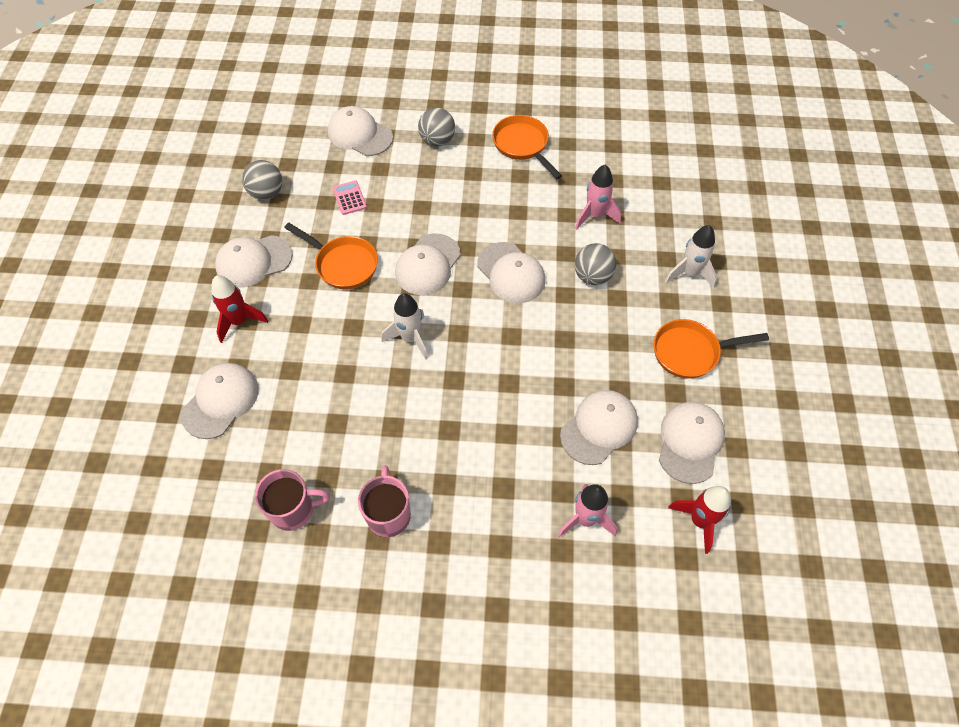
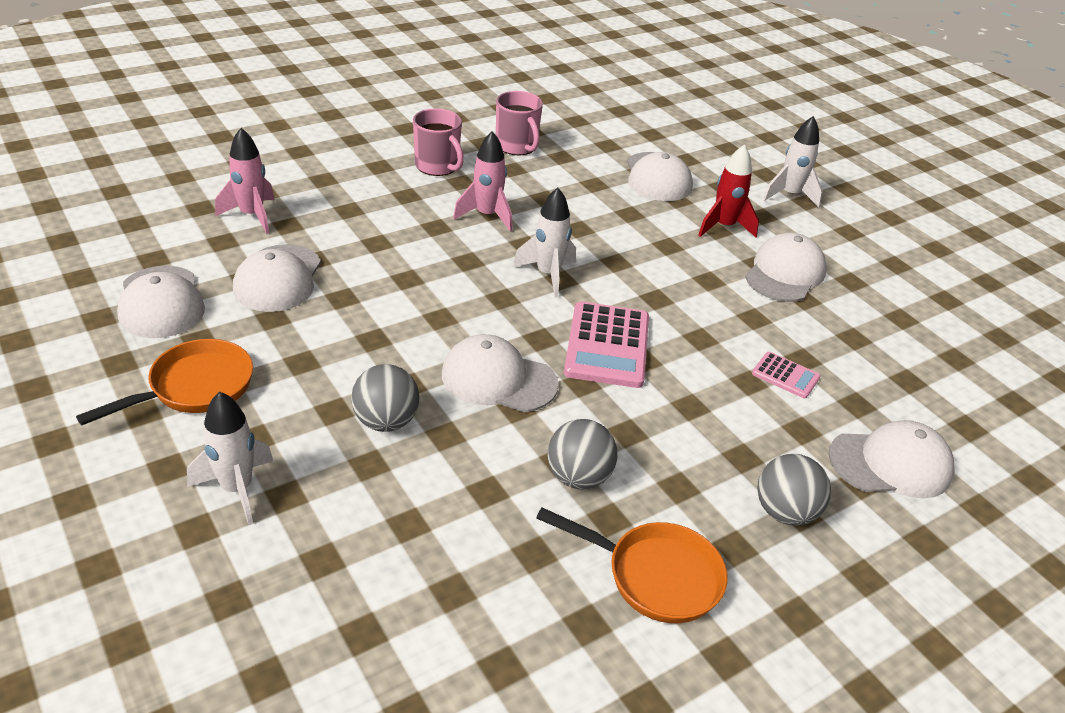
camera: 140 degrees right, 20 degrees down
(147, 327) = (790, 195): none -> white rocket
(267, 193) = (876, 338): grey ball -> grey ball (578, 477)
(293, 509) = (517, 146): pink mug -> pink mug turned 75 degrees counterclockwise
(343, 264) = (697, 307): orange pan -> none
(427, 265) = (607, 345): white cap -> pink calculator
(595, 215) = (442, 510): pink rocket -> pink rocket (487, 216)
(699, 520) = (127, 249): red rocket -> none

